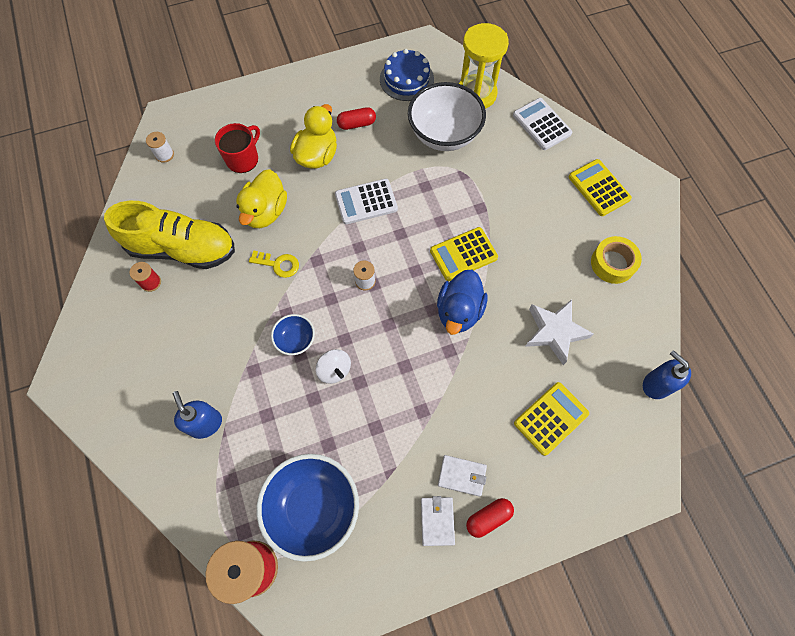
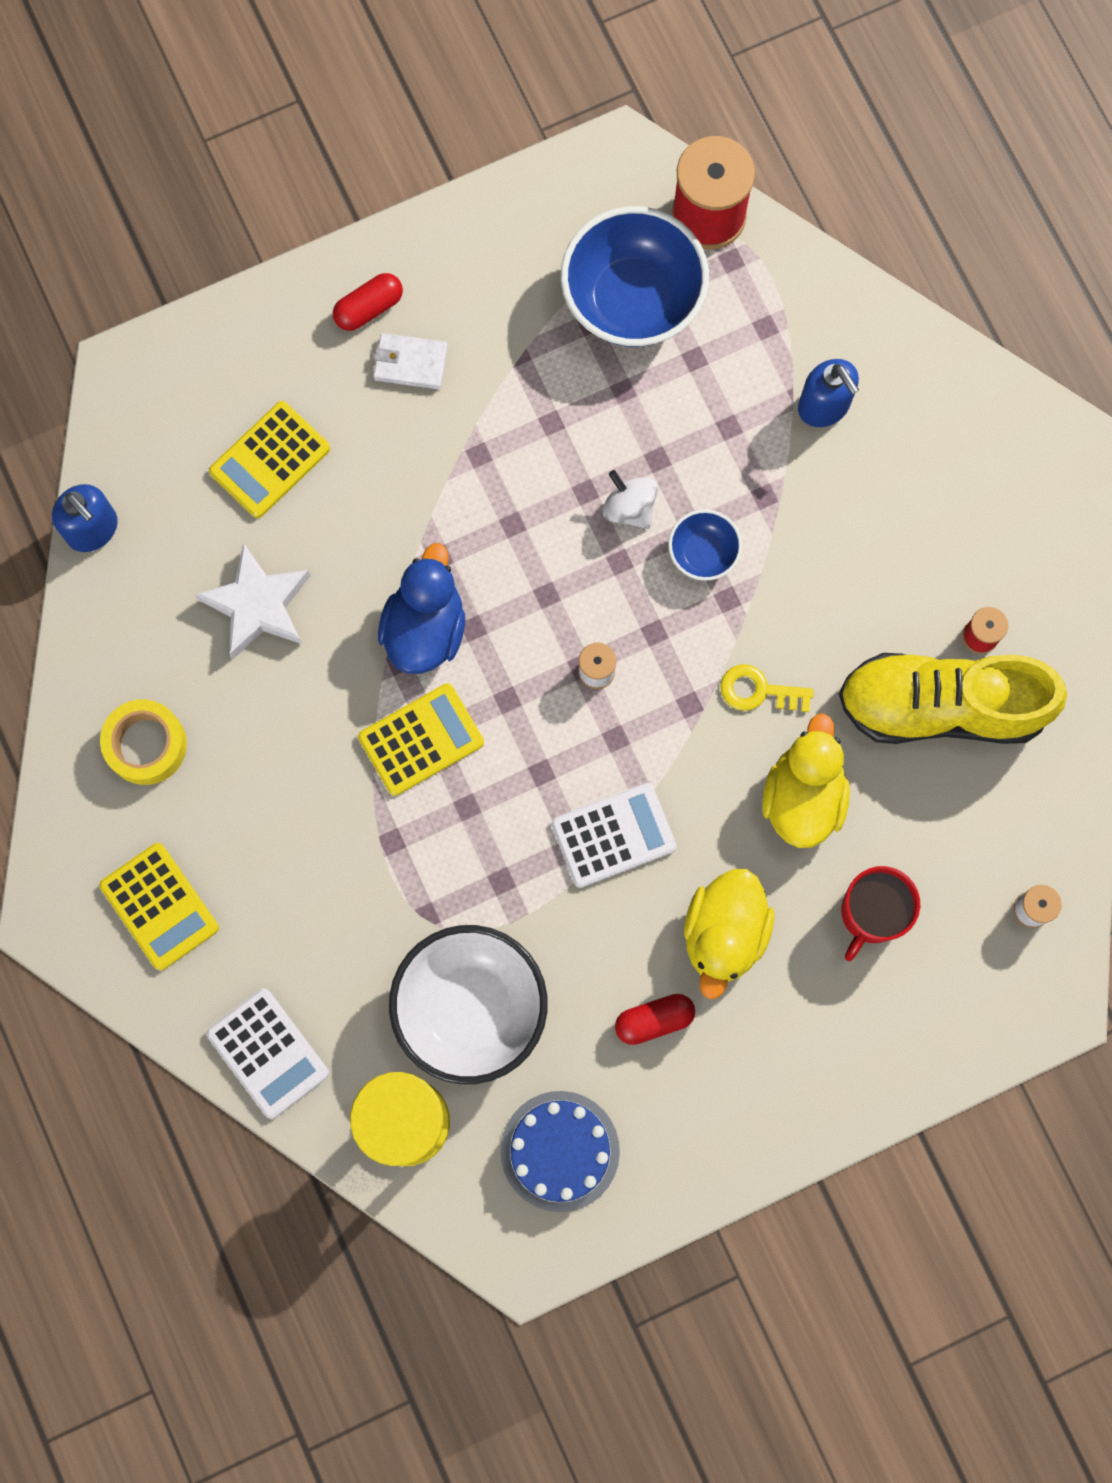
camera: 175 degrees right, 10 degrees up
(437, 521) = (445, 298): white wallet -> none

